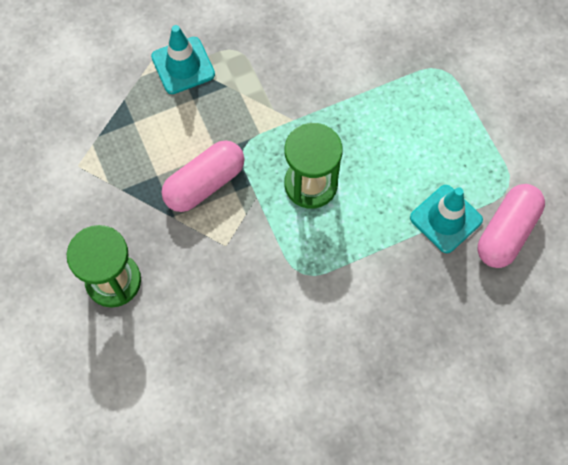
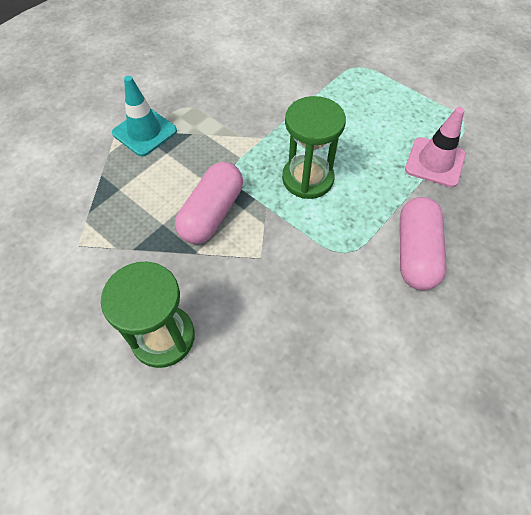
camera: 25 degrees left, 10 degrees down
(446, 219) = (435, 162): turquoise traffic cone -> pink traffic cone
(506, 232) = (487, 153): pink capsule -> pink capsule (415, 253)

